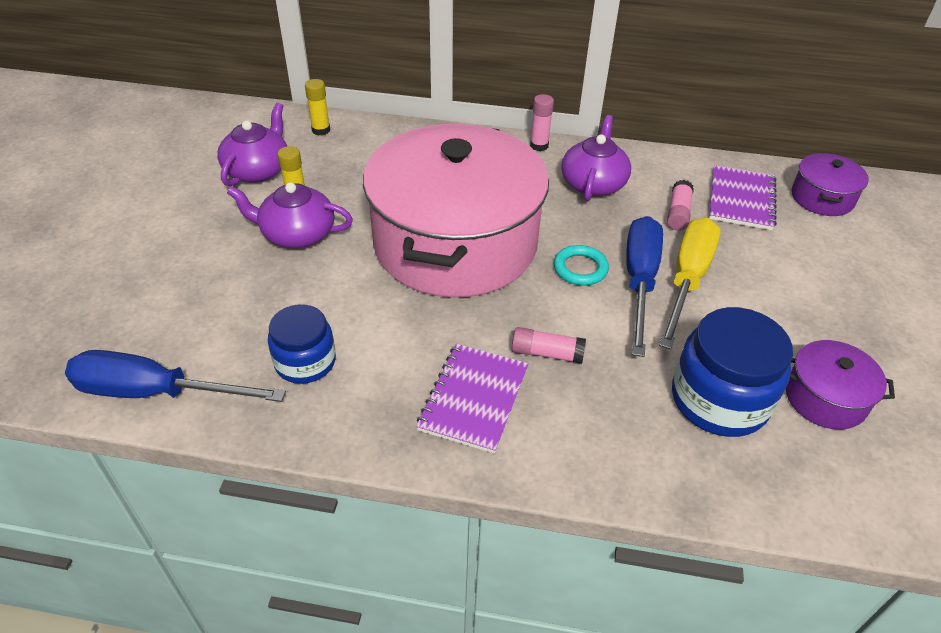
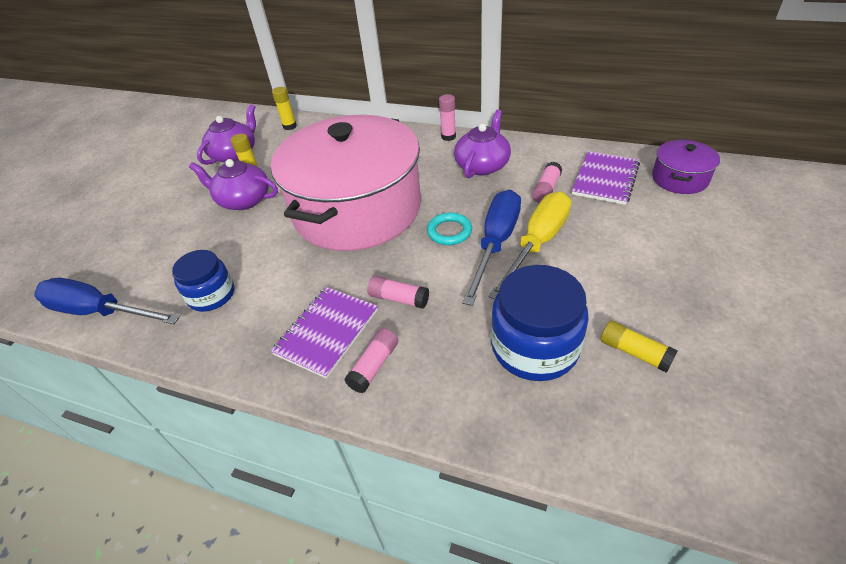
camera: 15 degrees right, 0 degrees up
(545, 434) = (374, 366): none -> pink glue stick
(825, 398) = (634, 352): purple pot -> yellow glue stick

